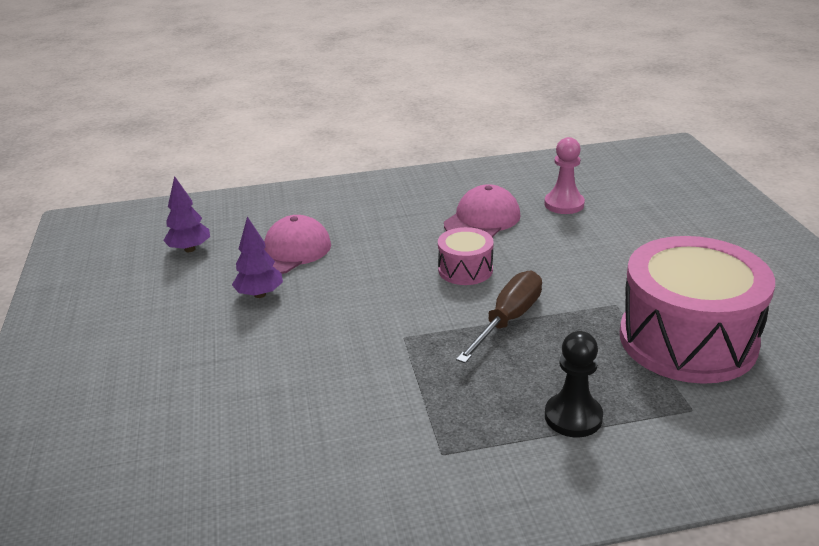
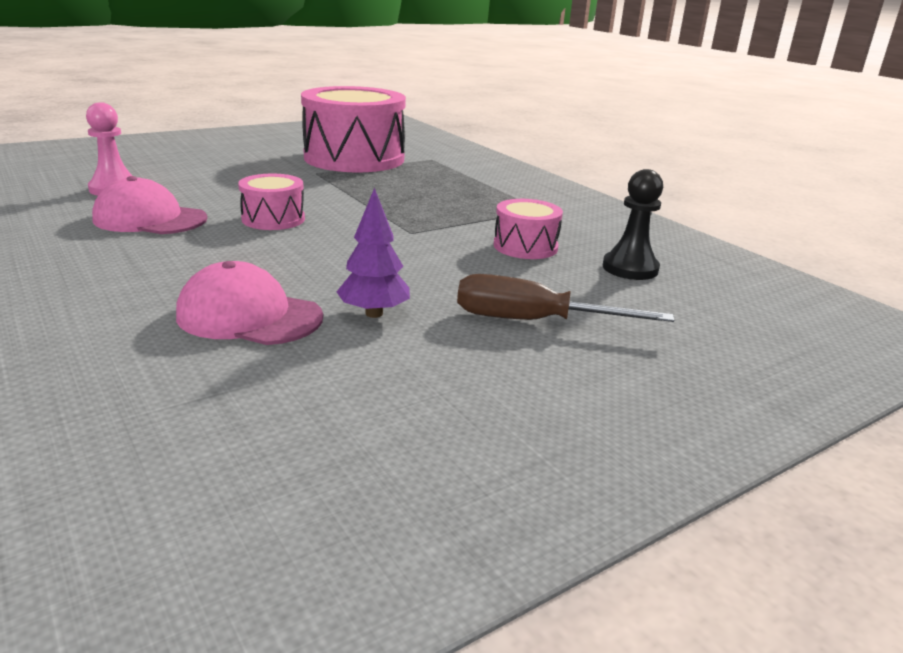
camera: 115 degrees left, 5 degrees down
(189, 249) = (256, 409): purple tree -> none
(334, 401) = (525, 246): none -> pink drum
(508, 320) = (358, 200): brown screwdriver -> brown screwdriver (533, 321)
(573, 417) = (466, 181): black pawn -> black pawn (630, 268)

